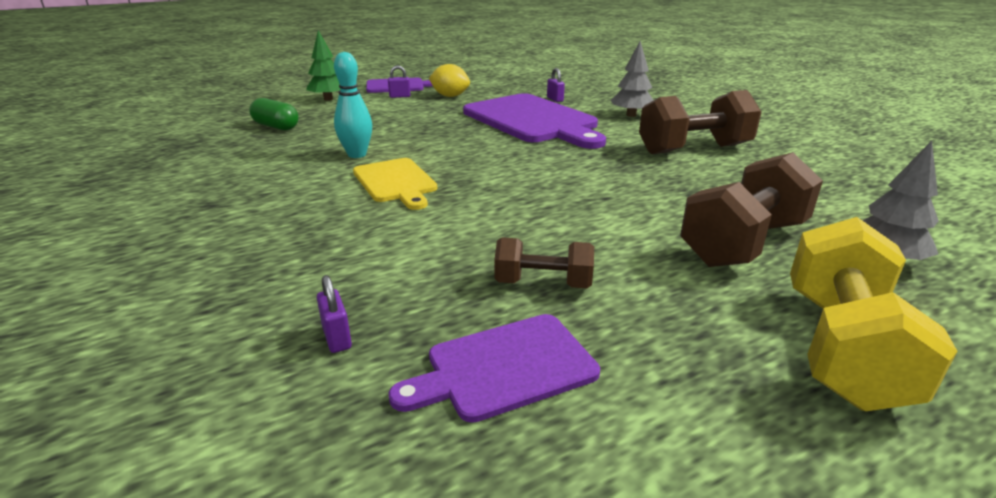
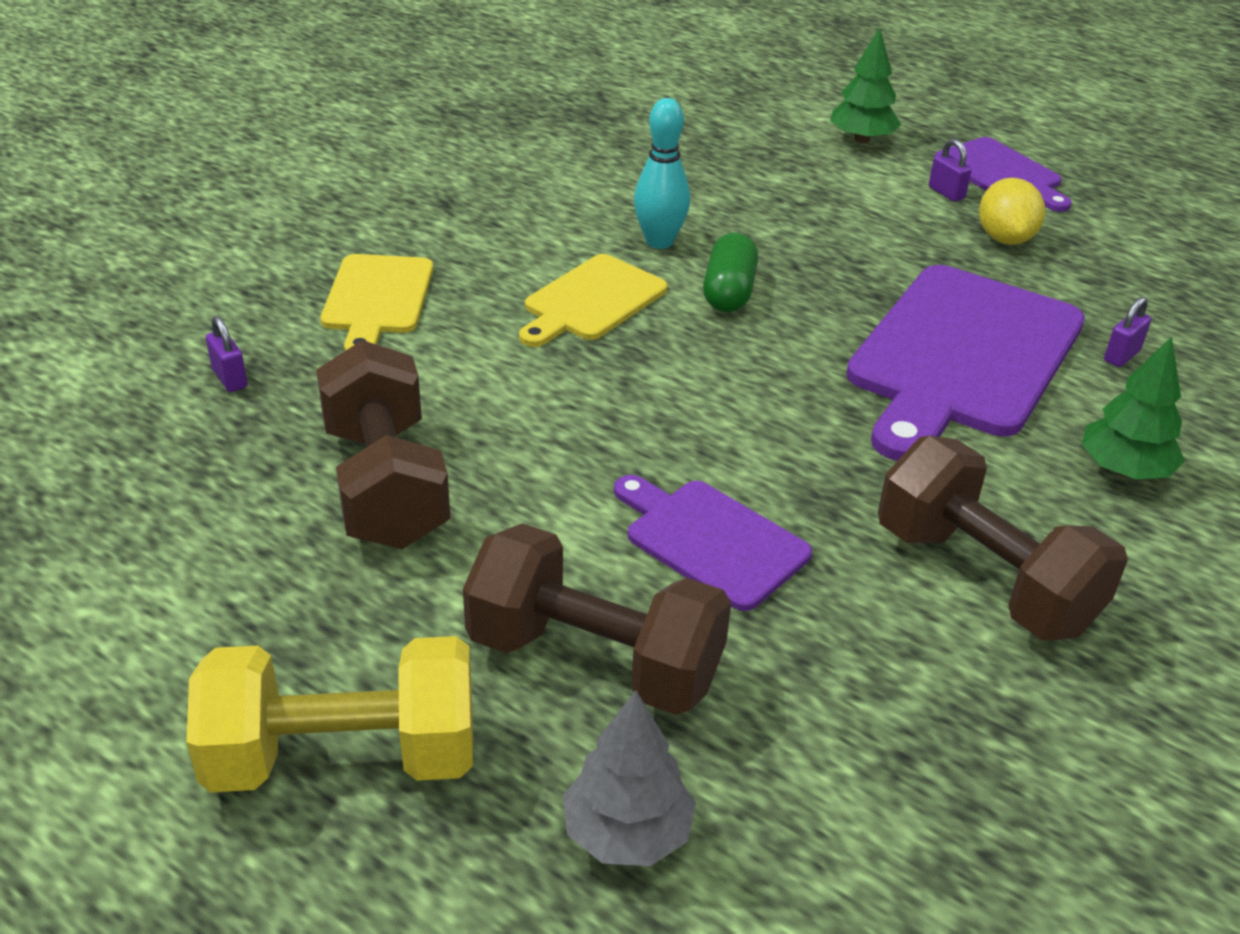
camera: 65 degrees right, 10 degrees up
(276, 127) = (706, 146): green capsule -> green capsule (728, 292)
(301, 250) = (377, 299): none -> yellow cutting board
(337, 338) = (230, 378): purple padlock -> purple padlock turned 75 degrees counterclockwise
(504, 367) = (218, 492): purple cutting board -> purple cutting board (711, 540)
(543, 283) = (385, 485): brown dumbbell -> brown dumbbell, size x1.77
(631, 115) = (1124, 470): grey tree -> green tree

